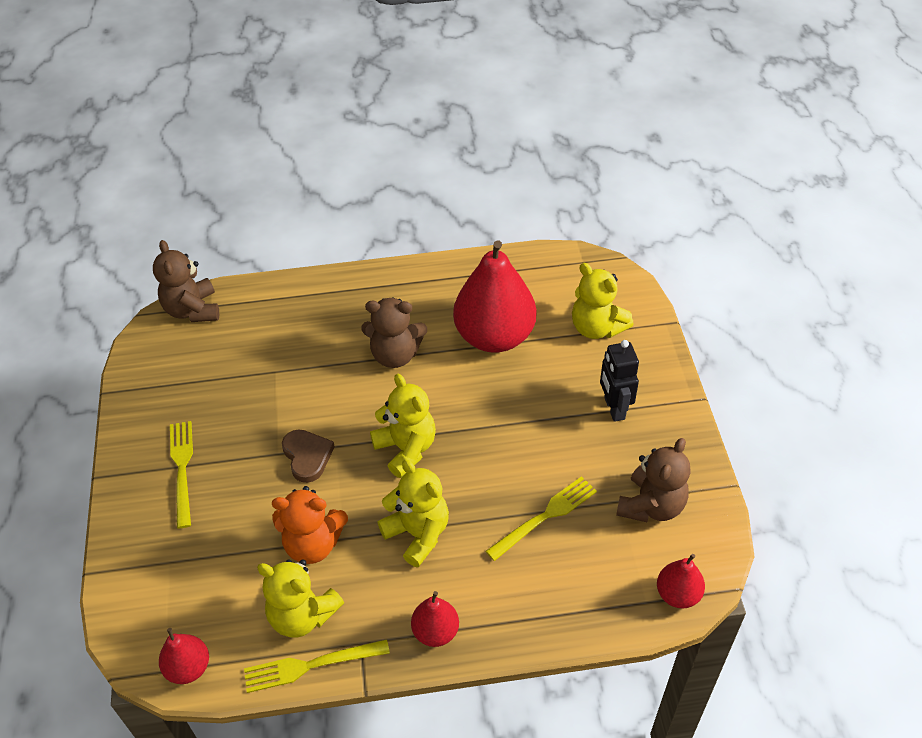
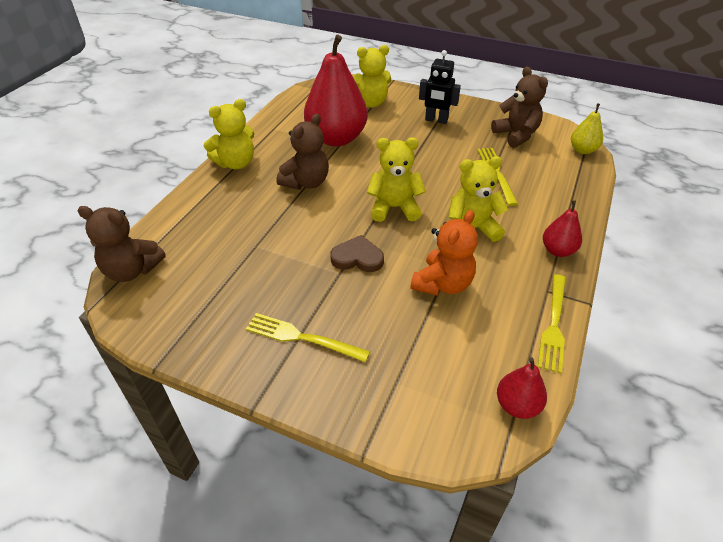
camera: 60 degrees left, 5 degrees down
(302, 615) = (505, 313): yellow teddy bear -> yellow teddy bear (236, 163)
(677, 594) = (582, 150): red pear -> yellow pear

